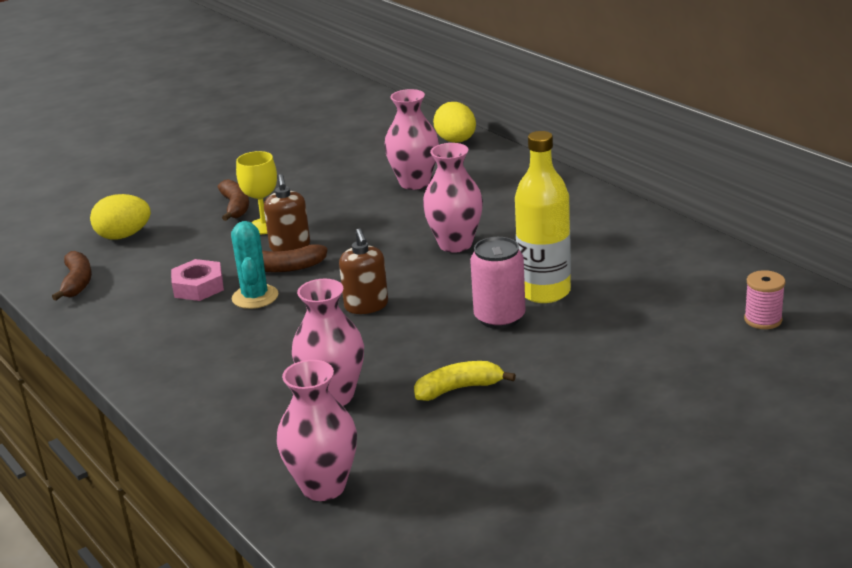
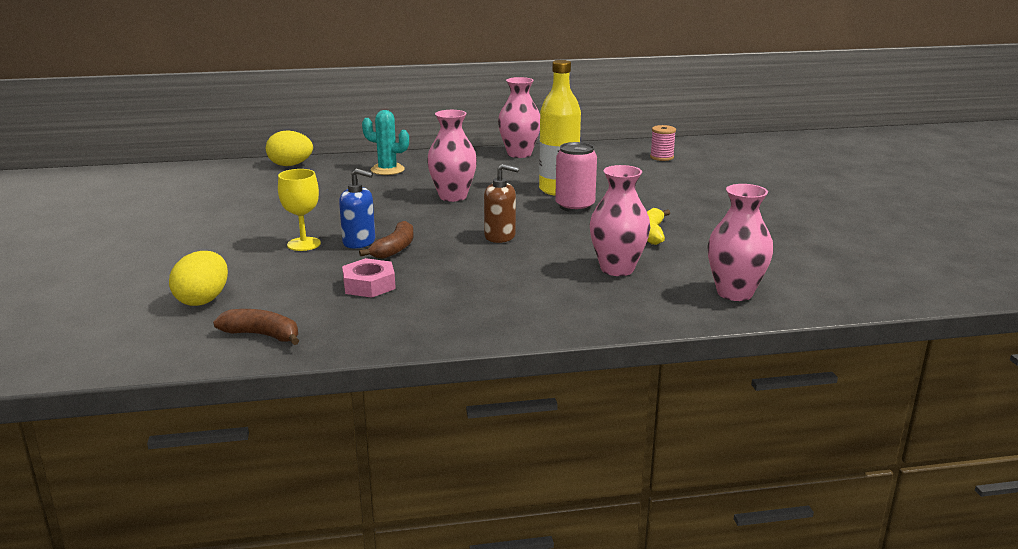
camera: 65 degrees left, 5 degrees down
(236, 207) = (243, 247): brown banana -> none
(255, 297) = (425, 268): turquoise cactus -> turquoise cactus (387, 170)
(290, 246) = (359, 242): brown soap dispenser -> blue soap dispenser
(414, 183) = (332, 188): pink vase -> pink vase (519, 154)

